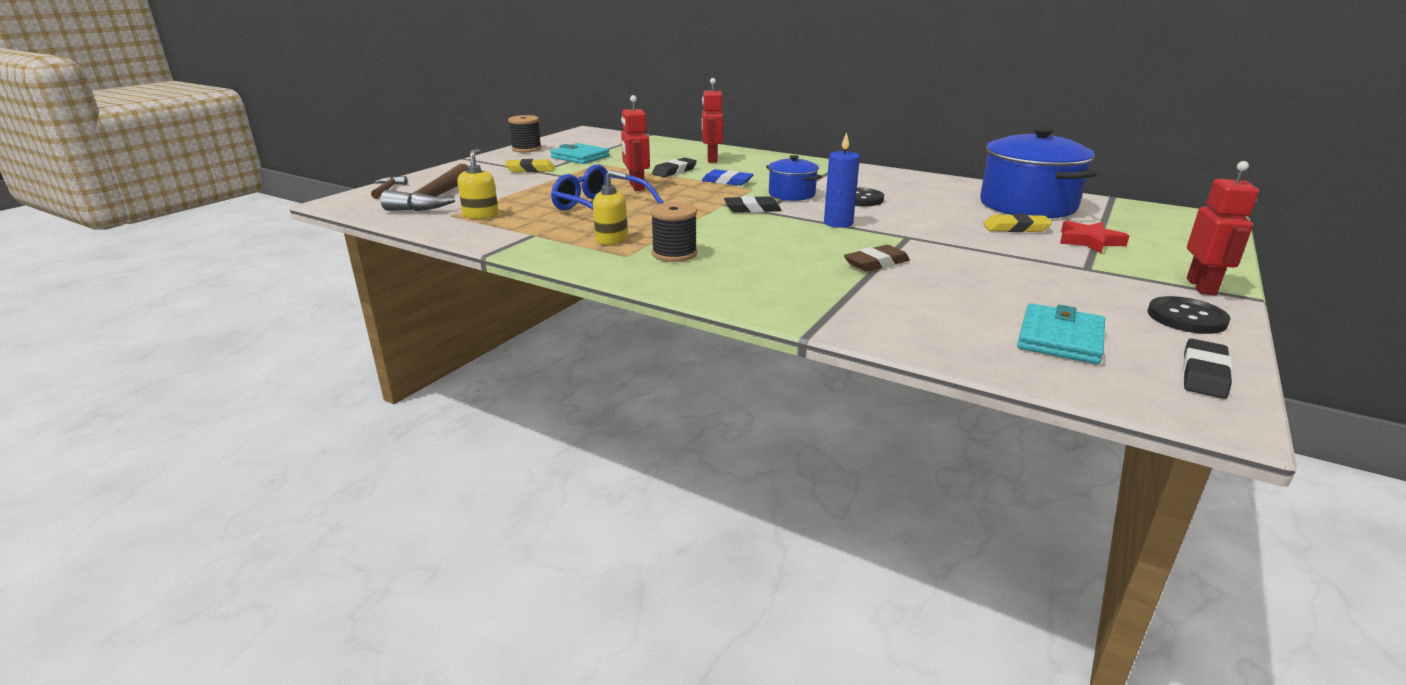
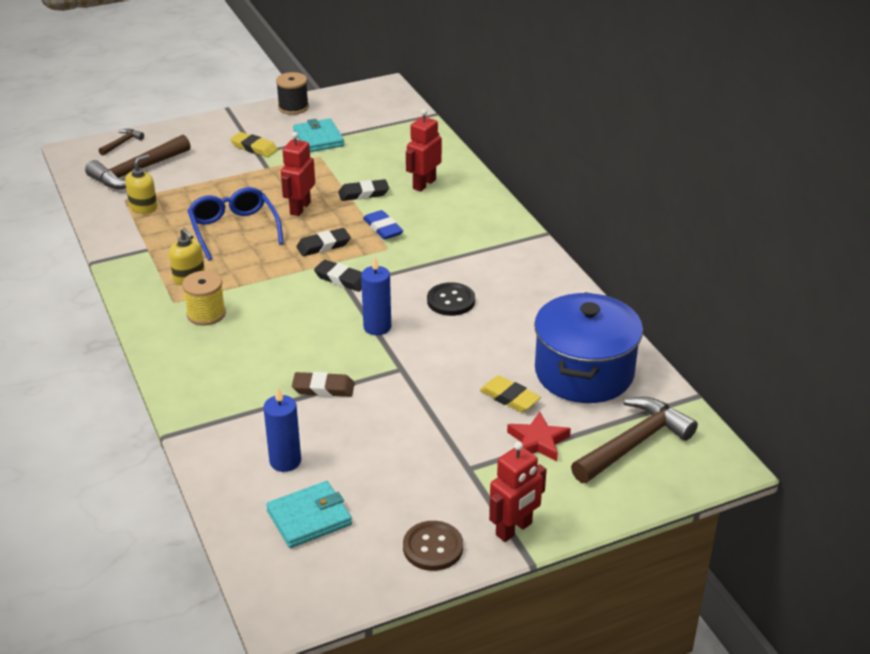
camera: 35 degrees right, 10 degrees up
(674, 254) = (206, 314): black spool -> yellow spool
(791, 194) = (405, 270): blue pot -> none
(952, 313) = (285, 461): none -> blue candle
(1141, 224) = (634, 443): none -> brown hammer
(1186, 318) = (433, 547): black button -> brown button
(1204, 374) = (338, 590): black eraser -> black eraser (323, 245)

